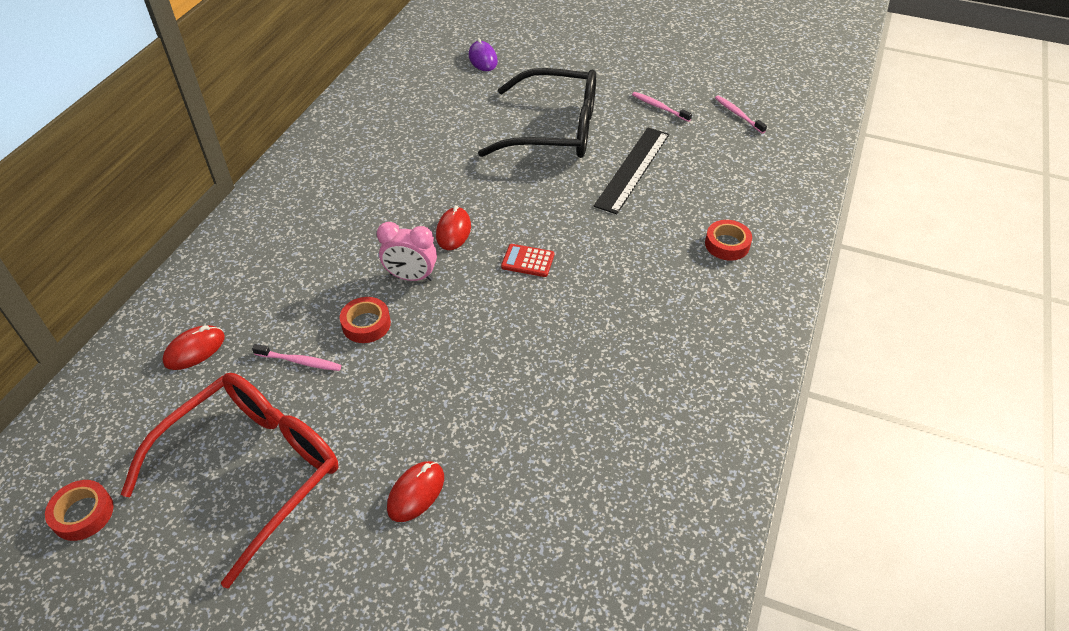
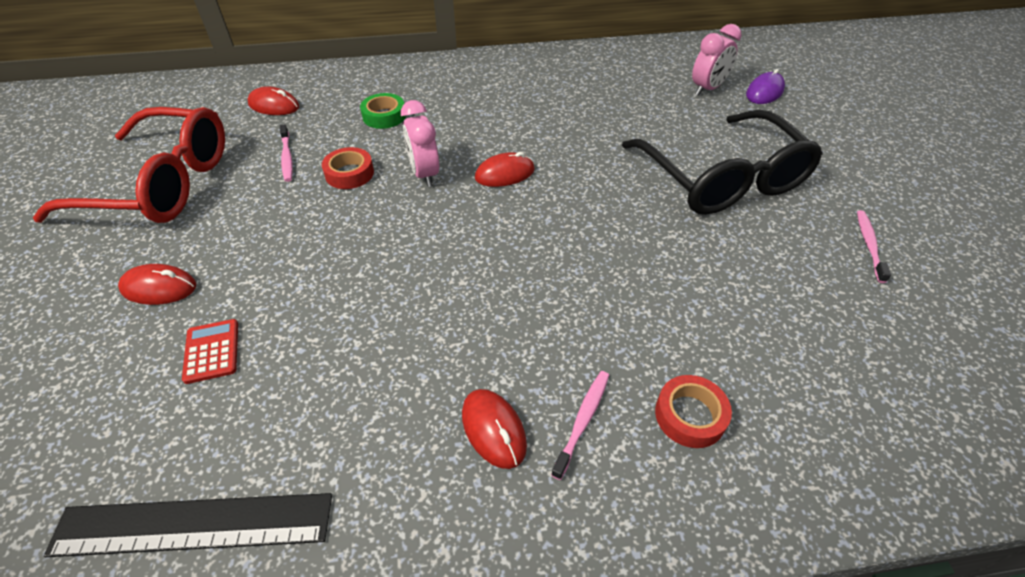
camera: 60 degrees right, 0 degrees up
(83, 514) = (102, 129): red tape -> none
(299, 274) = (384, 116): none -> green tape
(452, 81) = (707, 89): none -> pink clock
(528, 261) = (505, 239): red calculator -> red calculator (212, 351)
(632, 169) = (730, 265): black ruler -> black ruler (194, 524)
(686, 332) = (493, 429): none -> red mouse
(738, 115) = (963, 329): pink toothbrush -> pink toothbrush (582, 421)

